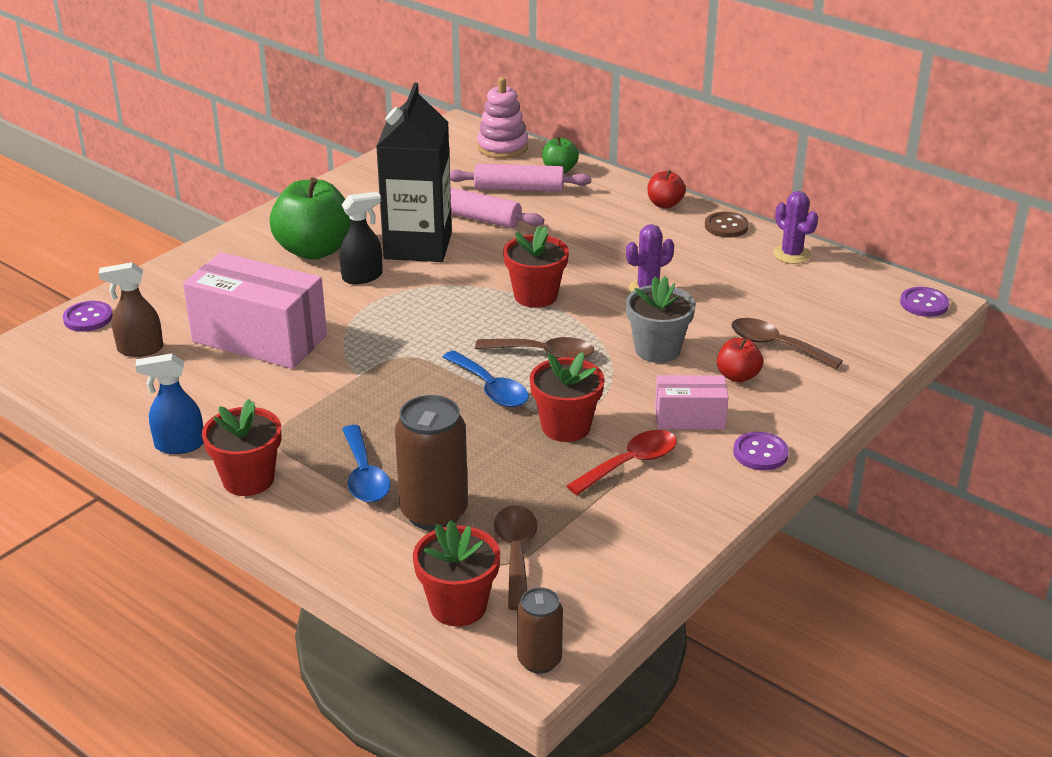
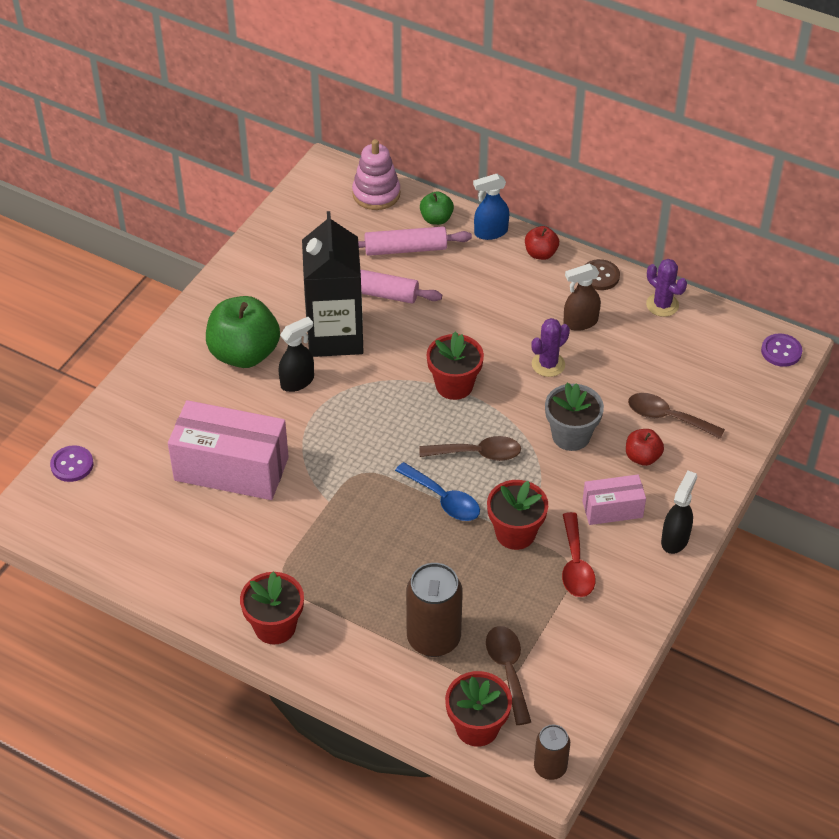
camera: 10 degrees left, 15 degrees up
(140, 349) = (132, 496): brown spray bottle -> brown spray bottle (580, 322)
(179, 445) = (205, 598): blue spray bottle -> blue spray bottle (490, 232)
(364, 475) = (367, 608): blue spoon -> none
(630, 463) = (575, 565): red spoon -> red spoon turned 135 degrees clockwise
(760, 453) = (675, 539): purple button -> black spray bottle

